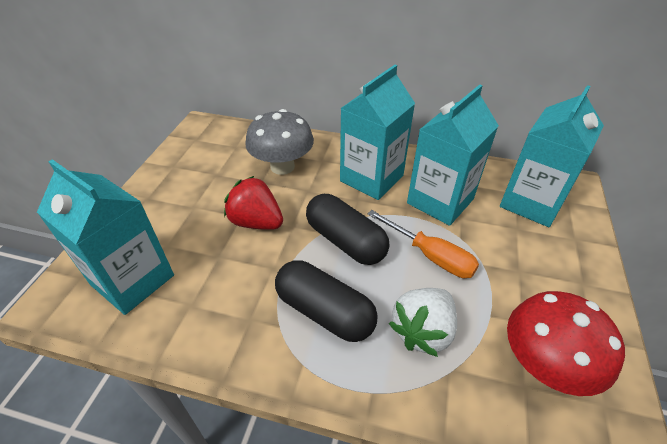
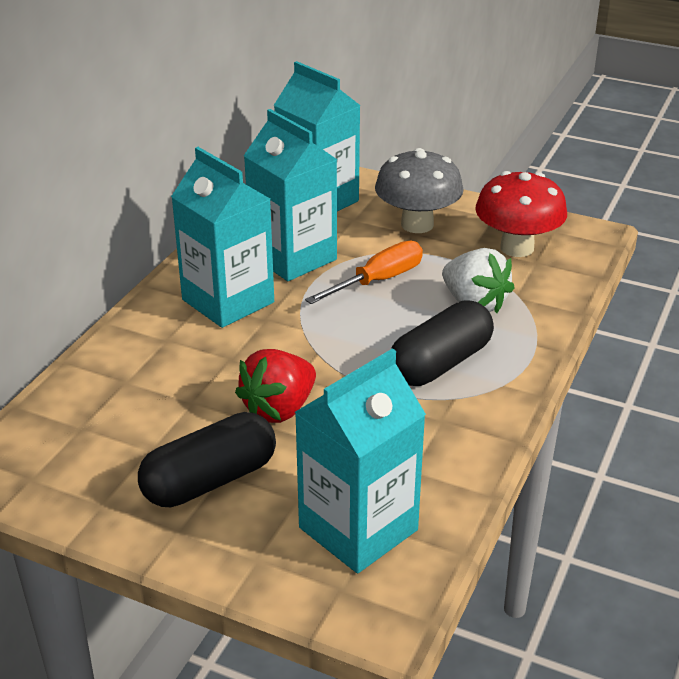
camera: 80 degrees left, 10 degrees down
(282, 166) = (163, 378): grey mushroom -> grey mushroom (417, 224)
(345, 241) = (338, 336): black capsule -> black capsule (210, 480)

